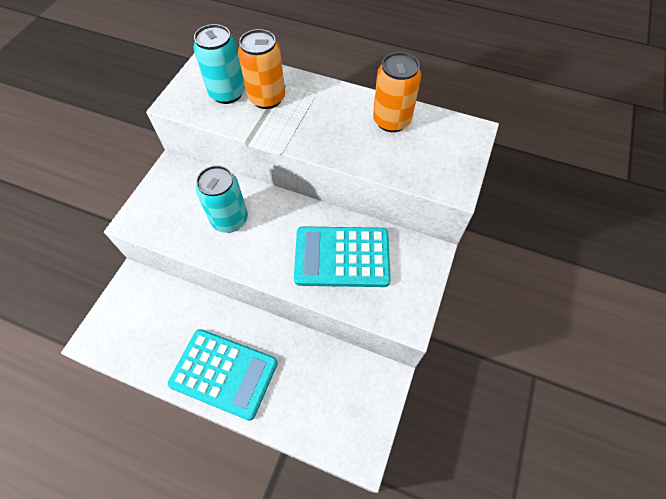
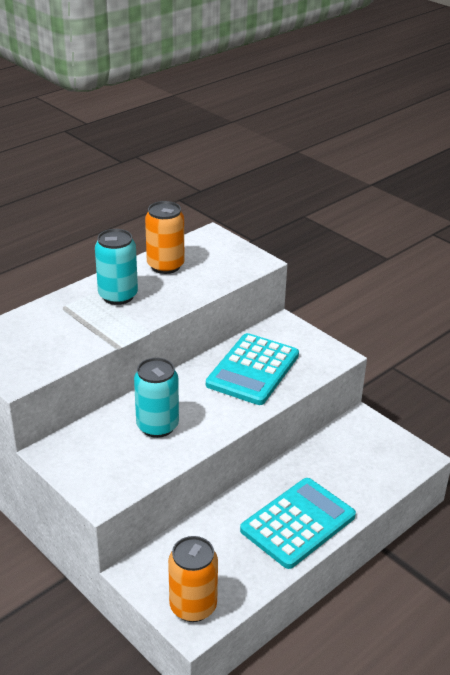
camera: 65 degrees left, 25 degrees down
(227, 93) = (39, 342): turquoise can -> turquoise can (118, 296)
(267, 98) = (71, 321): orange can -> orange can (193, 606)

